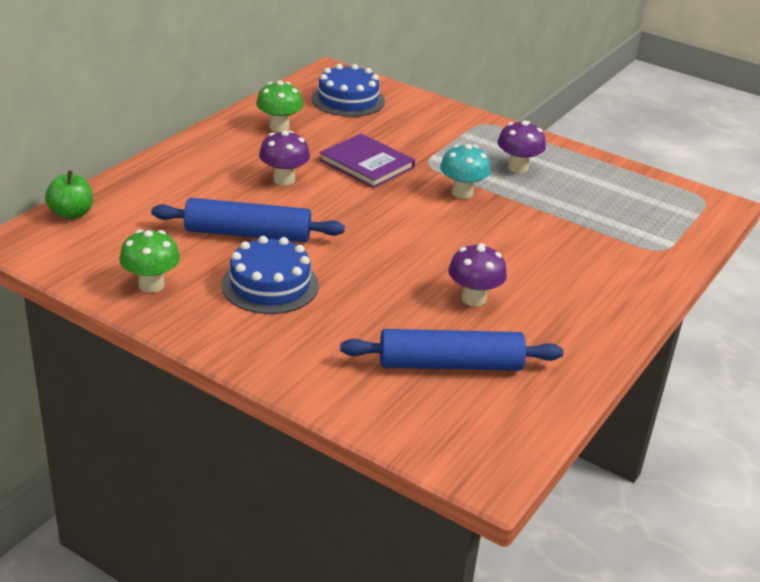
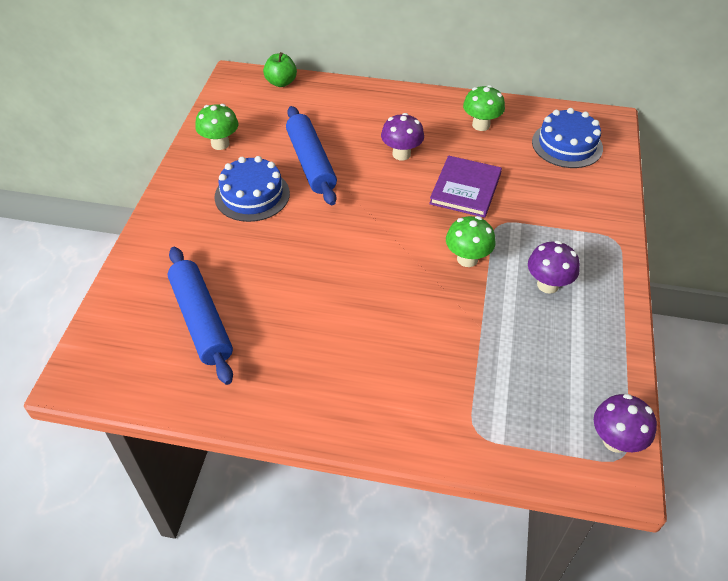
camera: 70 degrees right, 15 degrees up
(462, 193) = (467, 259): turquoise mushroom -> green mushroom
(473, 299) = (301, 311): purple mushroom -> purple mushroom (615, 441)

